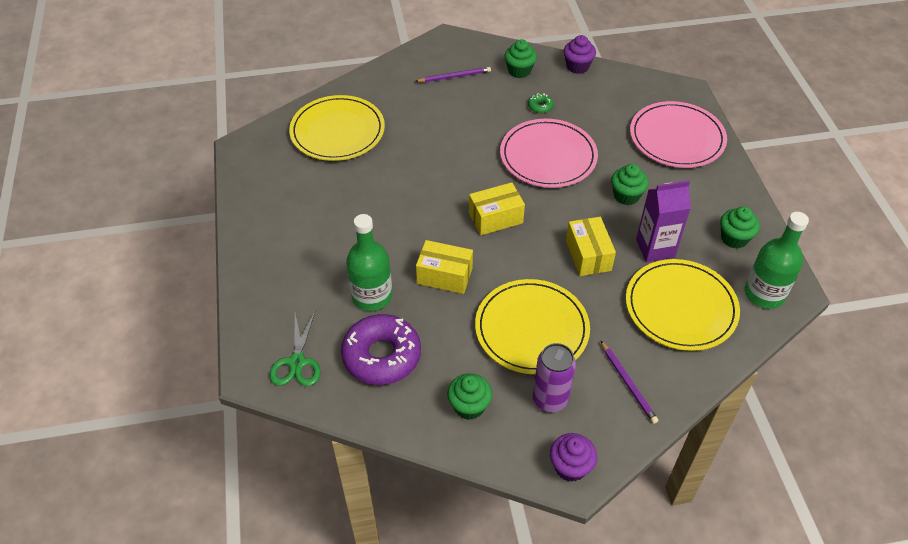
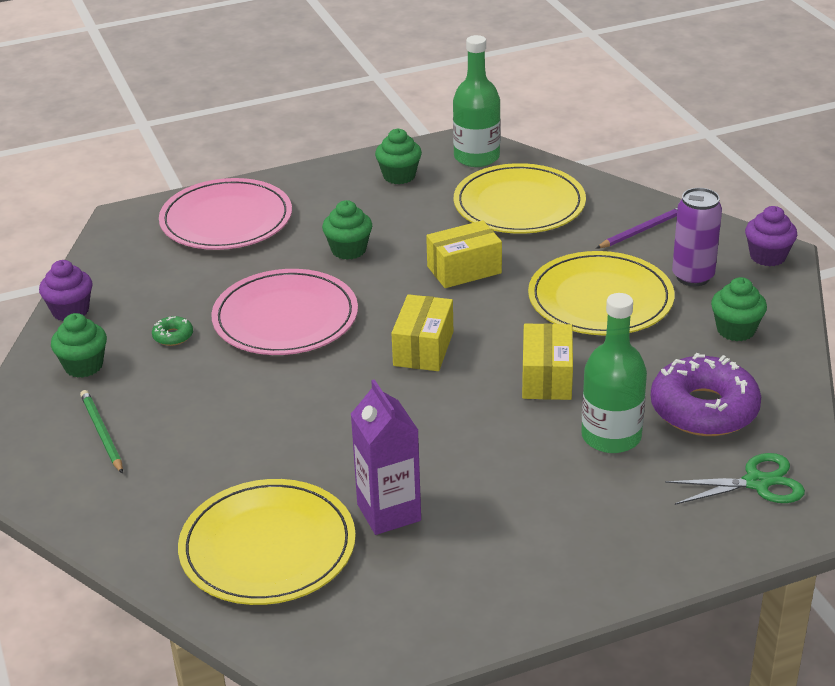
camera: 100 degrees left, 15 degrees down
(454, 76) = (102, 433): purple pencil -> green pencil
(495, 218) = (423, 349): yellow box -> yellow box turned 45 degrees clockwise
(655, 248) = (434, 225): purple carton -> purple carton (389, 512)

